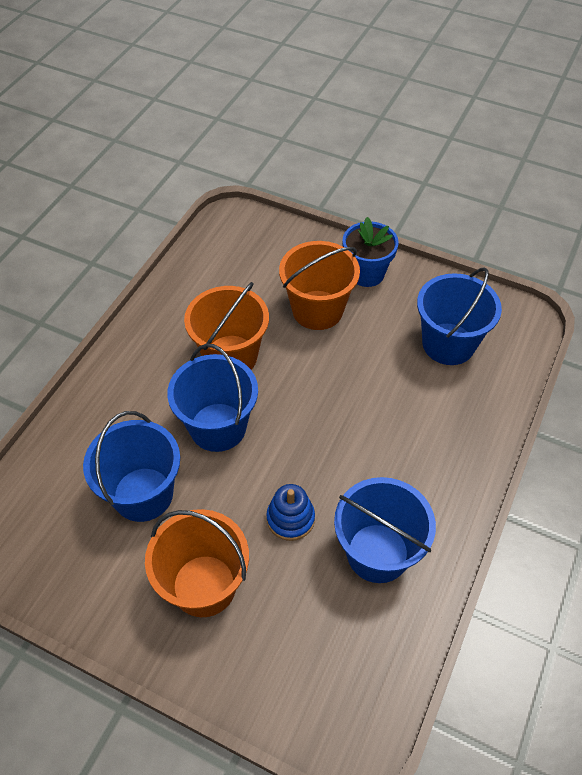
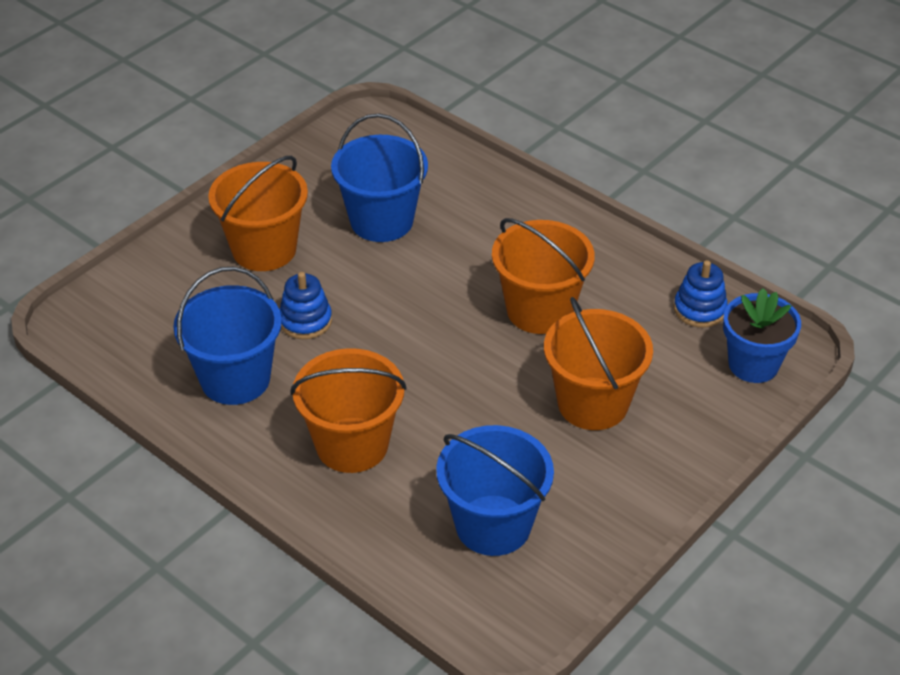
camera: 105 degrees right, 10 degrees down
(204, 266) = (699, 309): none -> blue stacking toy
(218, 427) = (442, 285): blue bucket -> none
(366, 273) = (648, 470): blue flower pot -> blue flower pot (753, 364)
(414, 444) = (352, 445): none -> orange bucket

